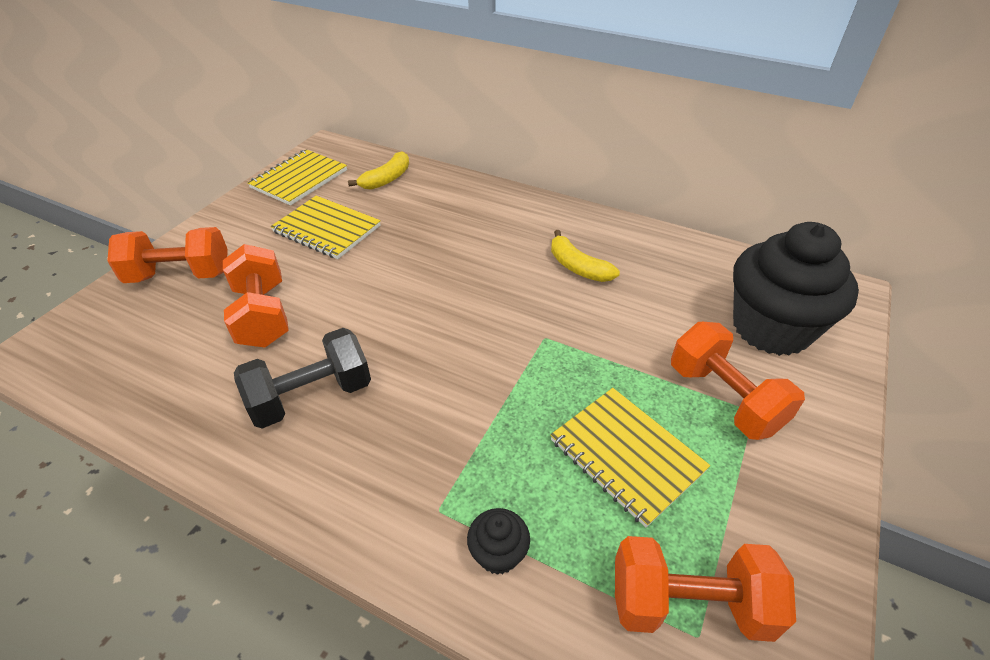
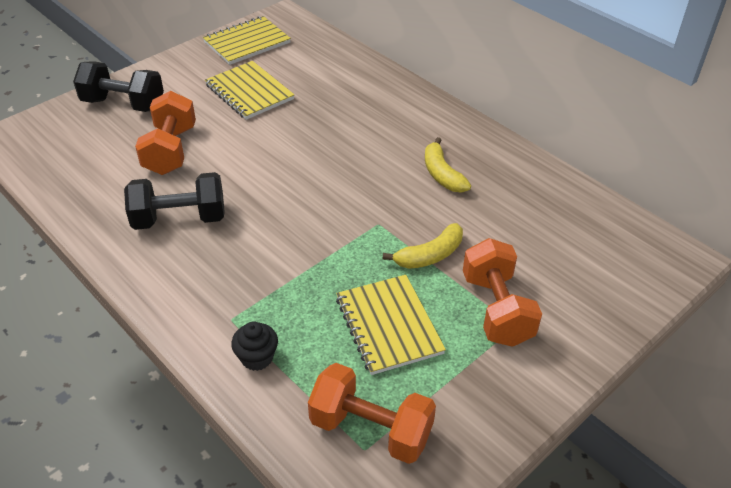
camera: 20 degrees right, 0 degrees up
(180, 275) = (123, 104): orange dumbbell -> black dumbbell
(387, 179) = (320, 58): yellow banana -> yellow banana (430, 255)
(771, 328) = (581, 268): black cupcake -> none

